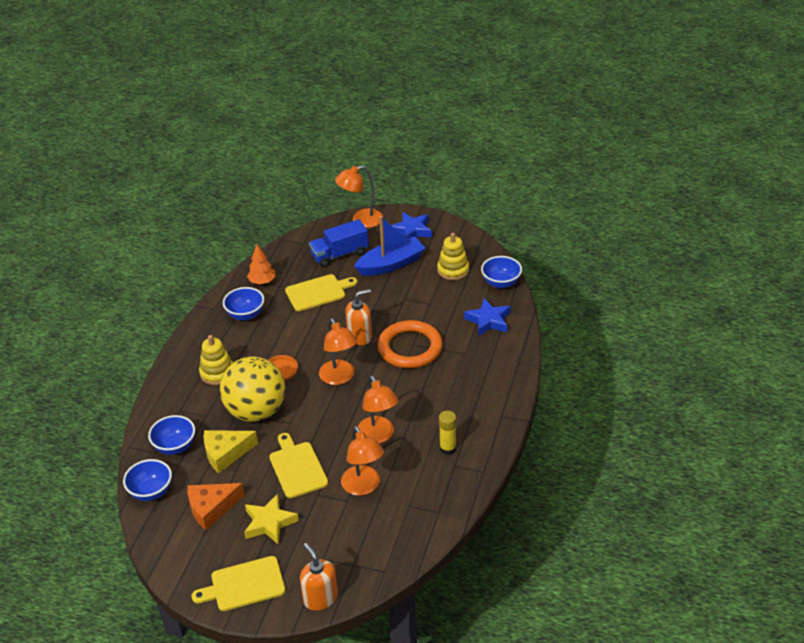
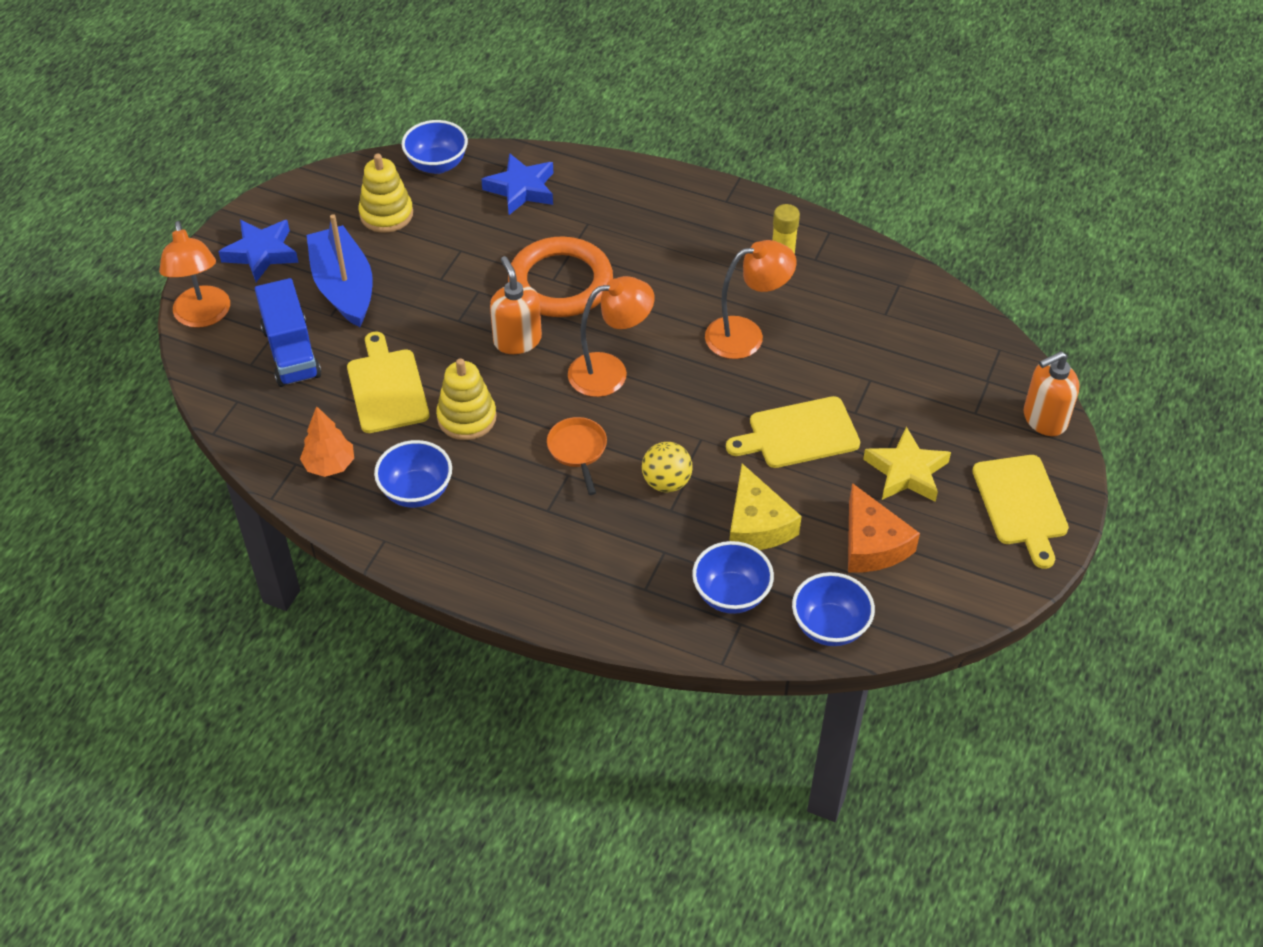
camera: 85 degrees left, 10 degrees up
(217, 373) = (562, 535): yellow stacking toy -> yellow stacking toy (467, 418)
(256, 411) = (666, 482): yellow ball -> yellow ball, size x0.46
(363, 487) = (846, 359): orange lamp -> none

